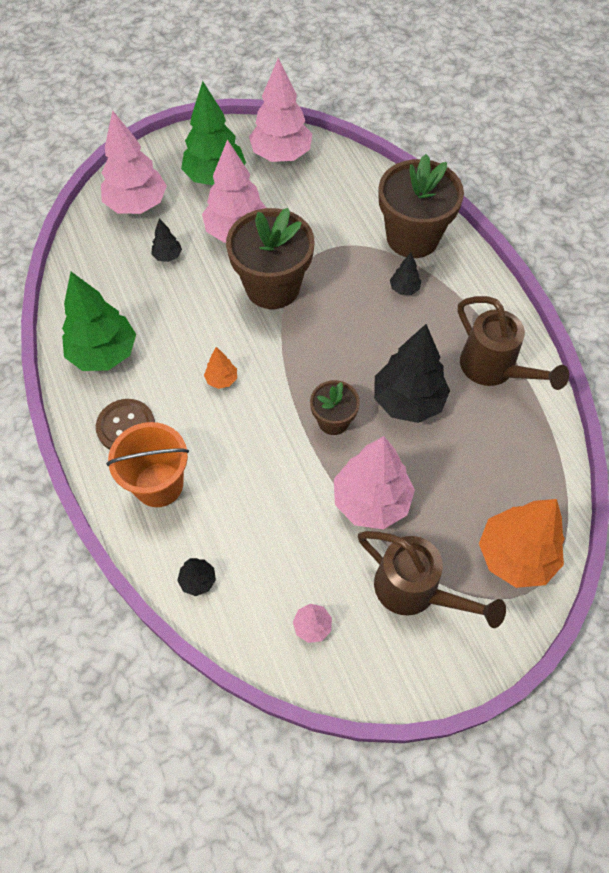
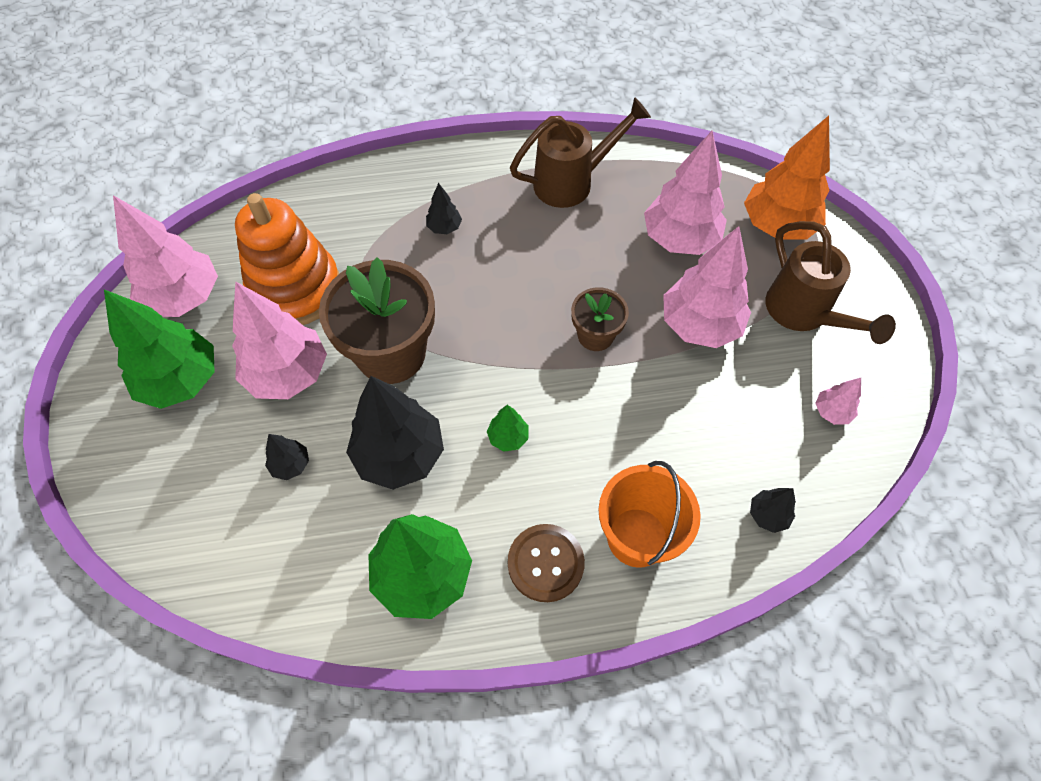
camera: 75 degrees left, 0 degrees up
(137, 205) = (180, 489): pink tree -> pink tree (680, 239)
(221, 379) = (508, 437): orange tree -> green tree
(310, 213) = (295, 289): none -> orange stacking toy
(408, 401) = (589, 262): black tree -> black tree (400, 455)
(412, 237) = (377, 201): brown flower pot -> none
(415, 591) = (803, 313): brown watering can -> brown watering can turned 105 degrees clockwise

